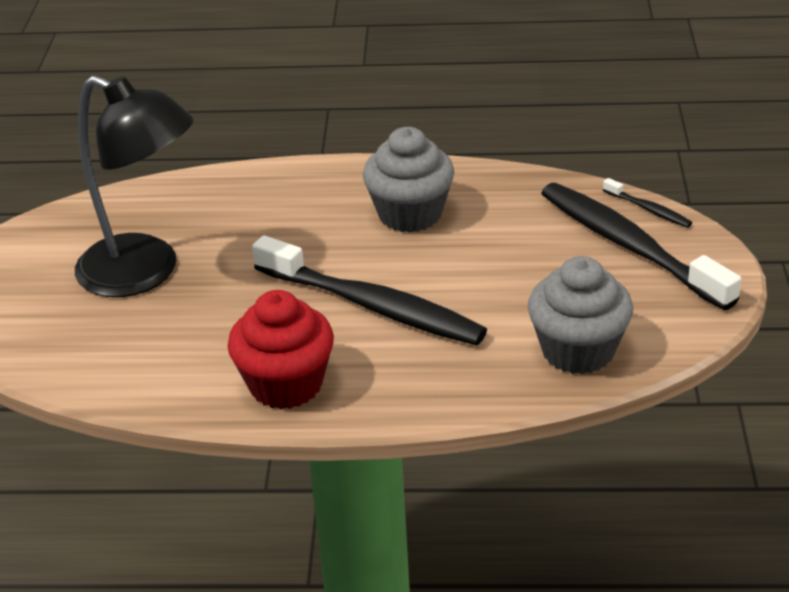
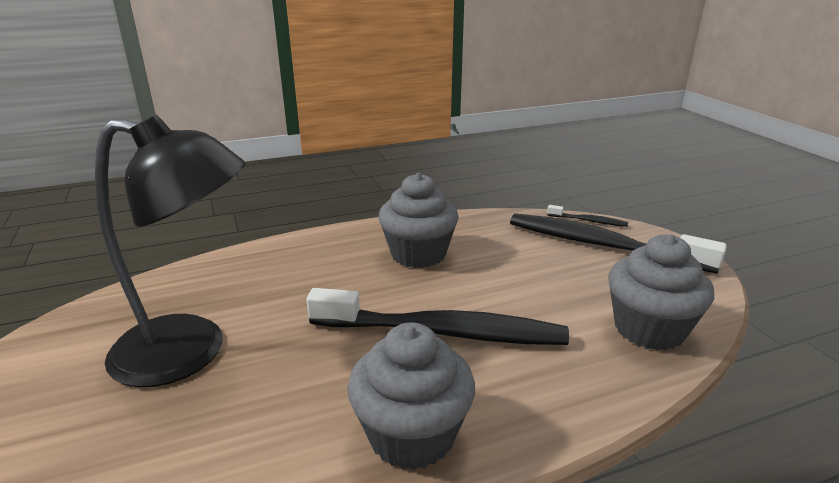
camera: 25 degrees left, 10 degrees down
(286, 384) = (411, 435): red cupcake -> grey cupcake

